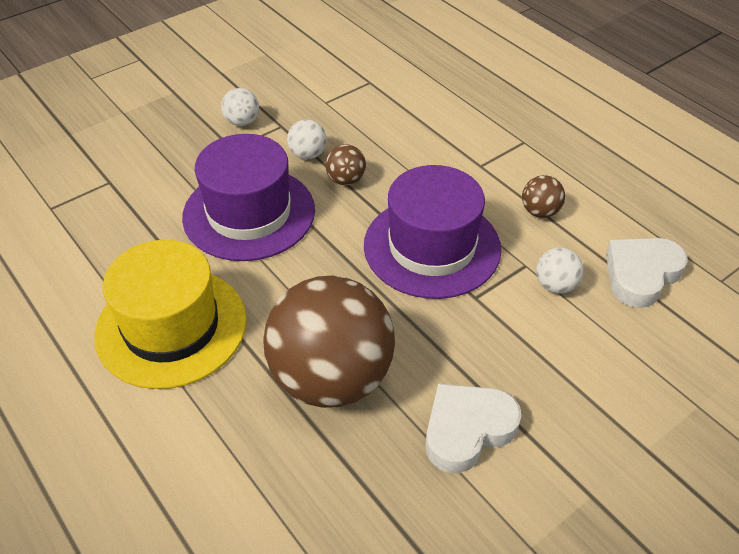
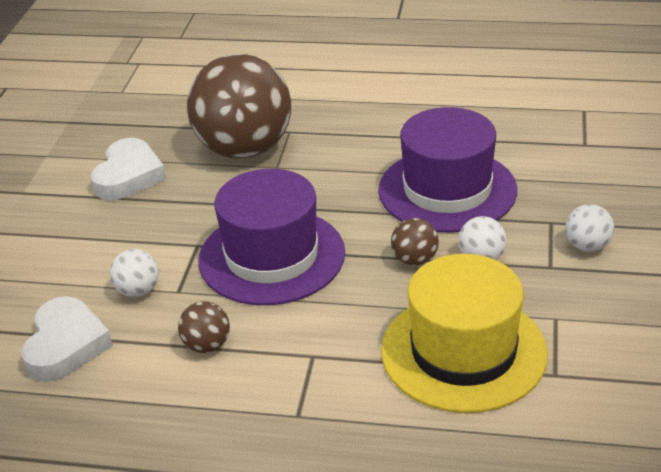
camera: 140 degrees right, 10 degrees down
(171, 327) = (381, 113): yellow hat -> yellow hat (463, 351)

